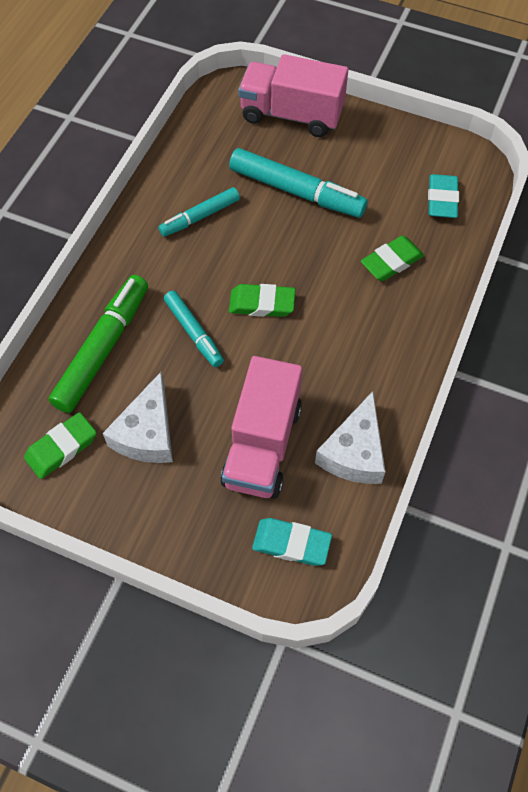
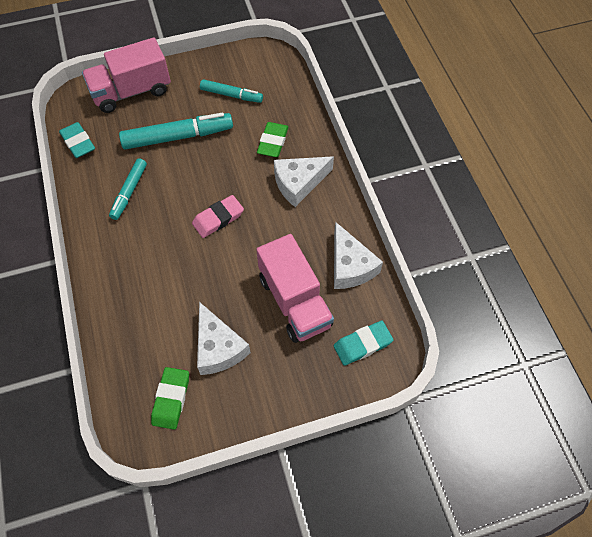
camera: 40 degrees left, 0 degrees up
(103, 349) = (141, 317): green marker -> none
(194, 332) = (191, 265): turquoise marker -> turquoise marker (231, 95)
(262, 303) = (218, 218): green eraser -> pink eraser
(379, 325) = (299, 183): none -> white cheese
(442, 199) = (269, 87): turquoise eraser -> turquoise eraser (78, 142)

